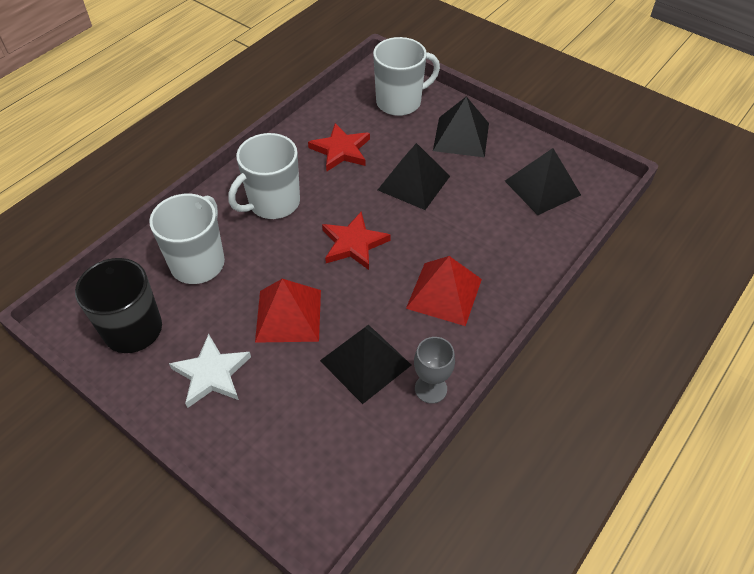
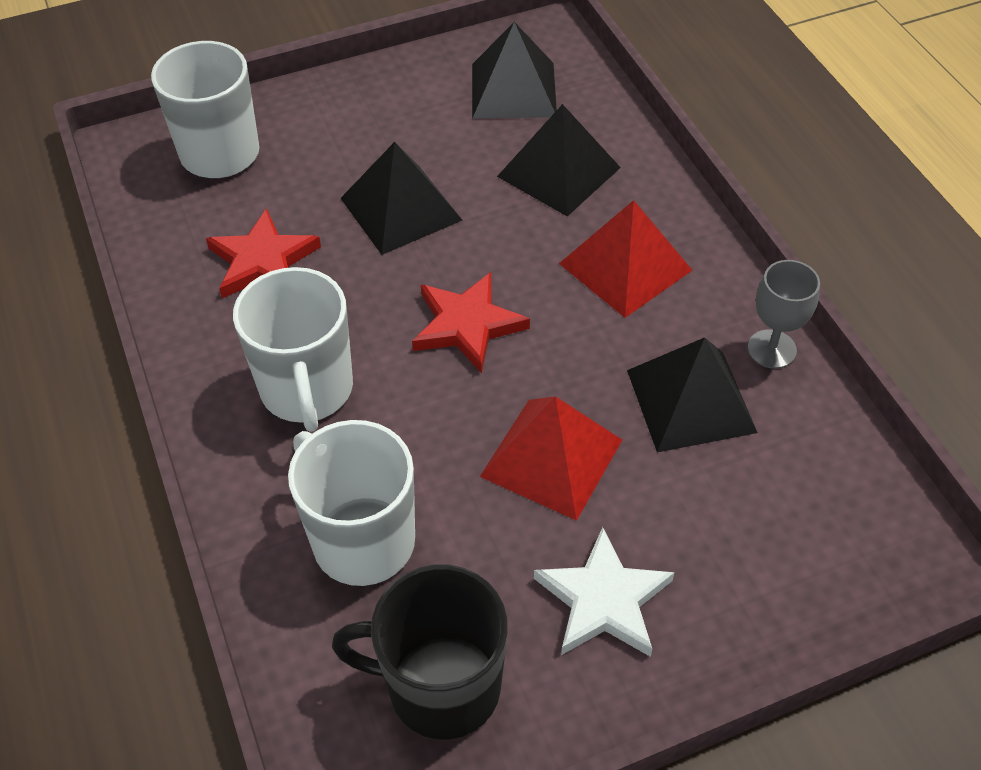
camera: 60 degrees left, 0 degrees up
(461, 137) = (353, 121): black pyramid -> black pyramid (559, 172)

